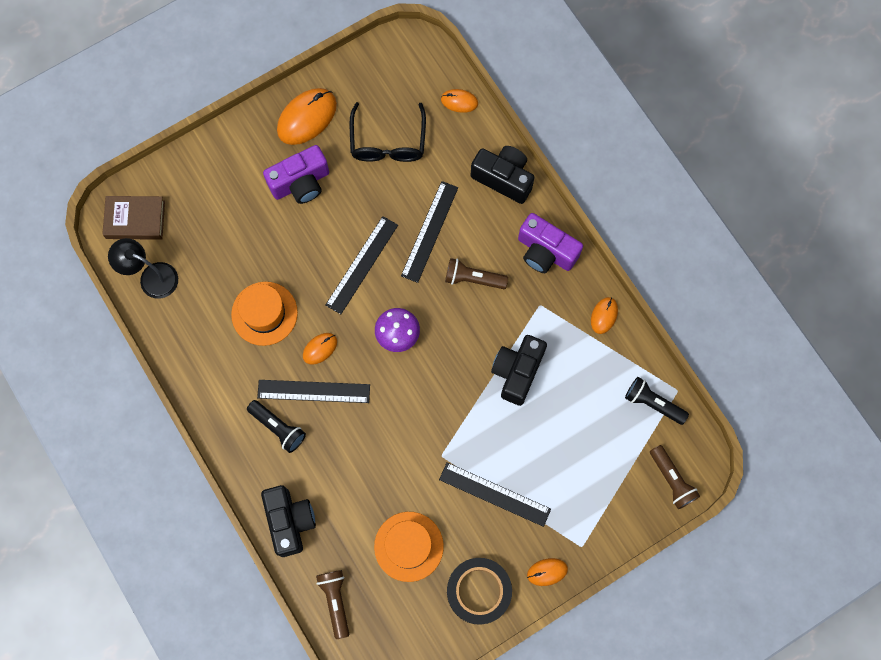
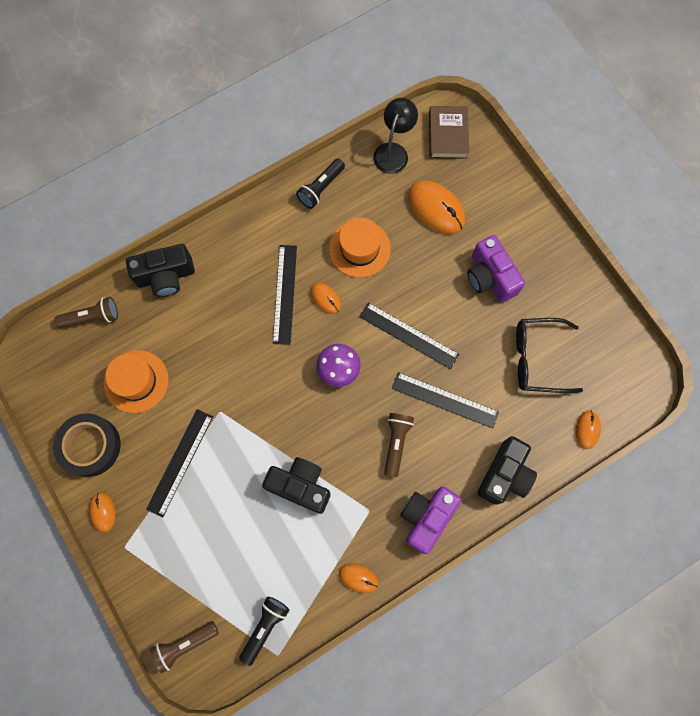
camera: 90 degrees right, 0 degrees up
(278, 428) = (251, 264): black flashlight -> black flashlight (321, 188)
(307, 117) = (558, 281): orange mouse -> orange mouse (436, 209)

